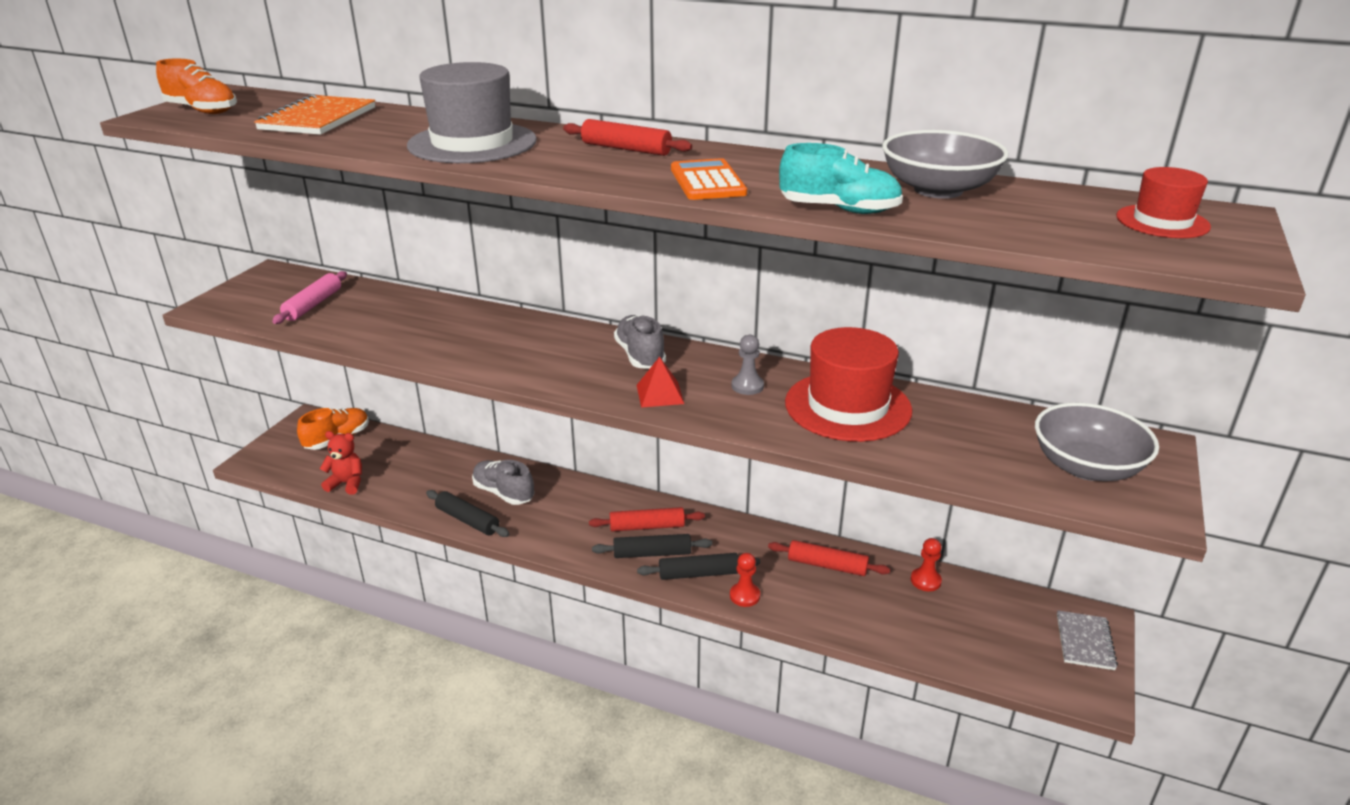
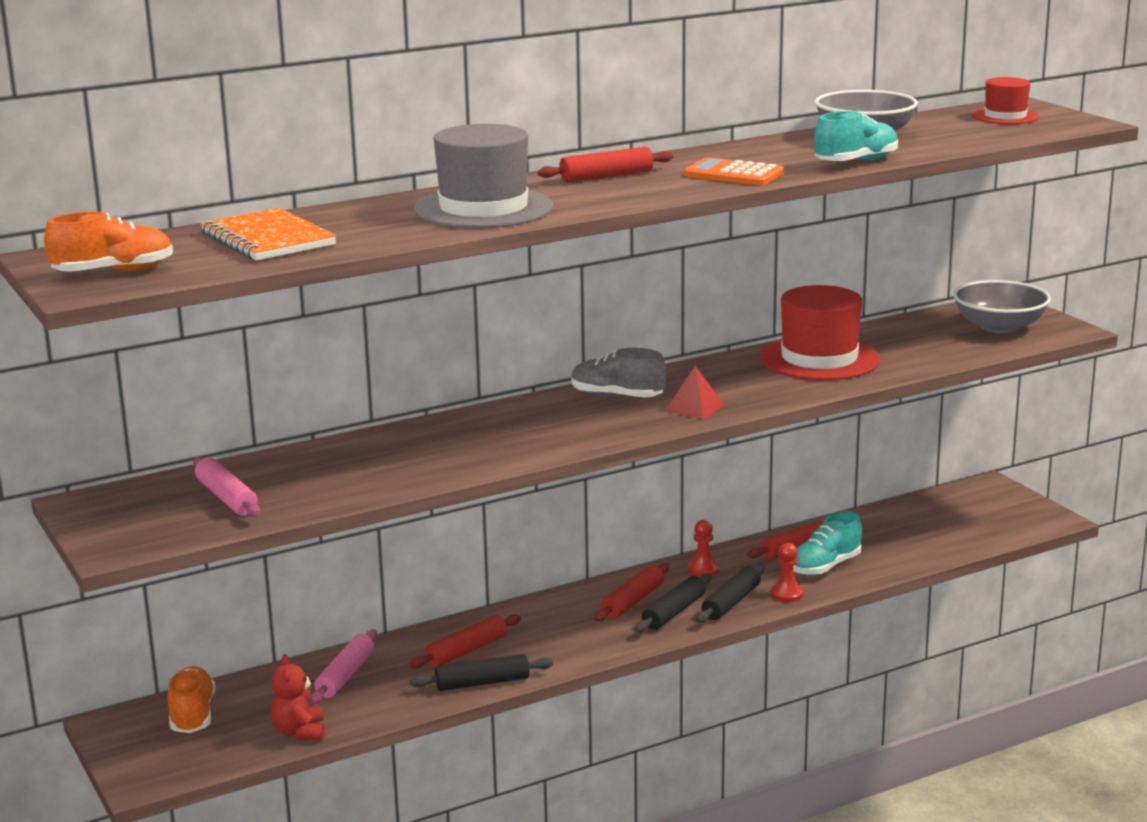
camera: 50 degrees left, 10 degrees down
(347, 483) = (299, 732): red teddy bear -> red teddy bear turned 60 degrees counterclockwise
(429, 465) = (345, 675): none -> pink rolling pin
(503, 493) = (466, 651): grey shoe -> red rolling pin
(747, 386) = (734, 377): grey pawn -> none
(815, 594) = (825, 567): none -> turquoise shoe
(925, 581) = (869, 521): red pawn -> red pawn (703, 570)
(1085, 642) = (1003, 499): grey notebook -> none

